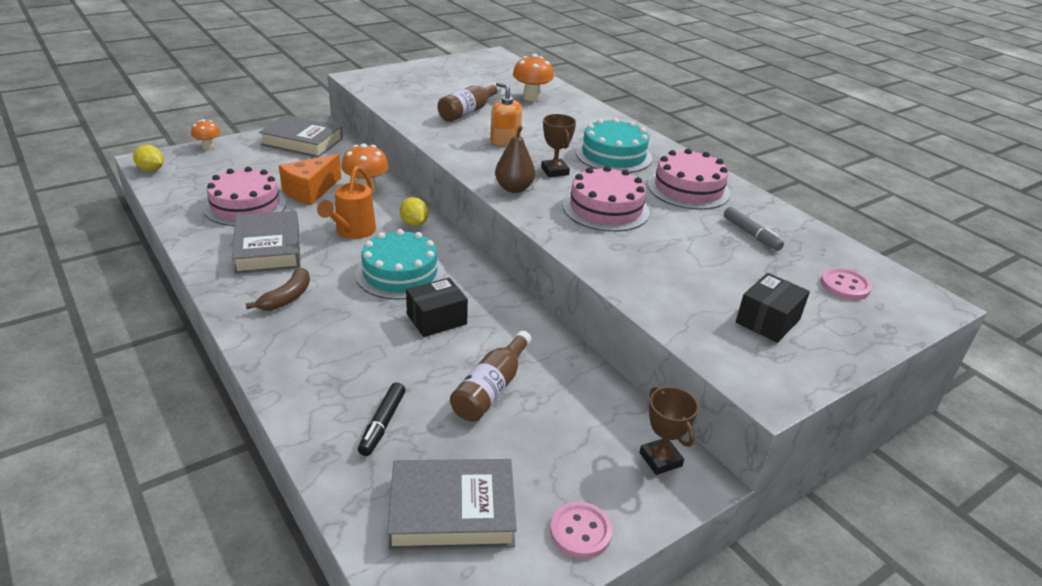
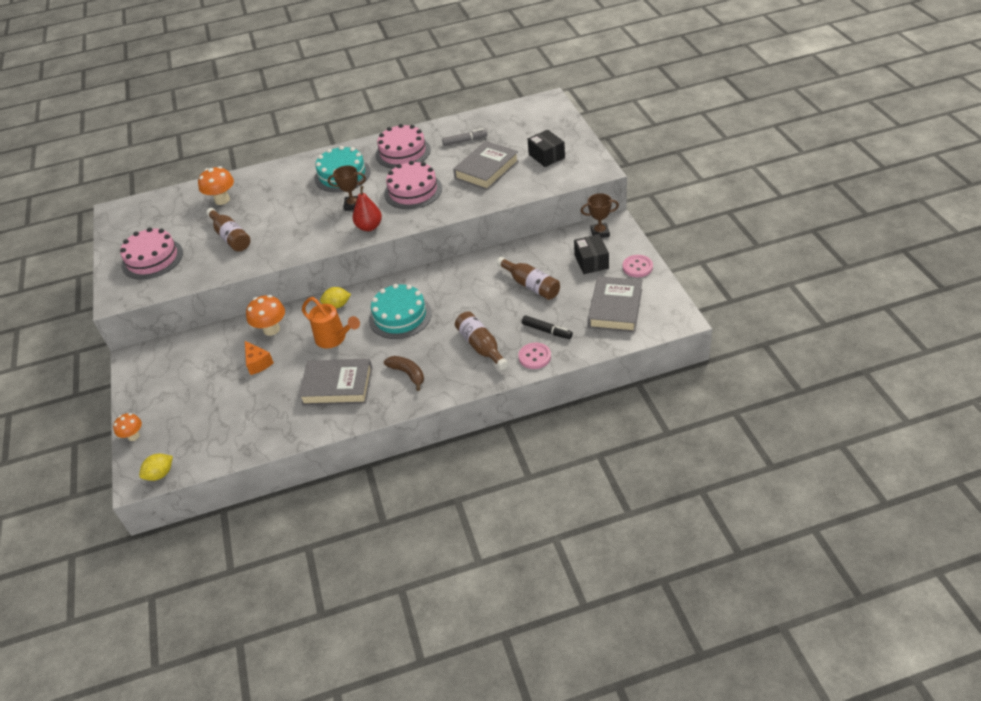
camera: 65 degrees left, 10 degrees up
(245, 205) = (263, 403): pink cake -> pink cake (152, 259)
(302, 142) = (160, 369): grey book -> grey book (487, 170)
(310, 191) = (258, 363): orange cheese -> orange cheese, size x0.66
(342, 356) = (481, 346): none -> brown bottle
(436, 319) = (458, 302): black box -> black box (591, 262)
(505, 140) = (293, 223): orange soap dispenser -> none
(514, 188) = (369, 227): brown pear -> red pear
(845, 286) = (525, 123): pink button -> pink button (534, 357)

